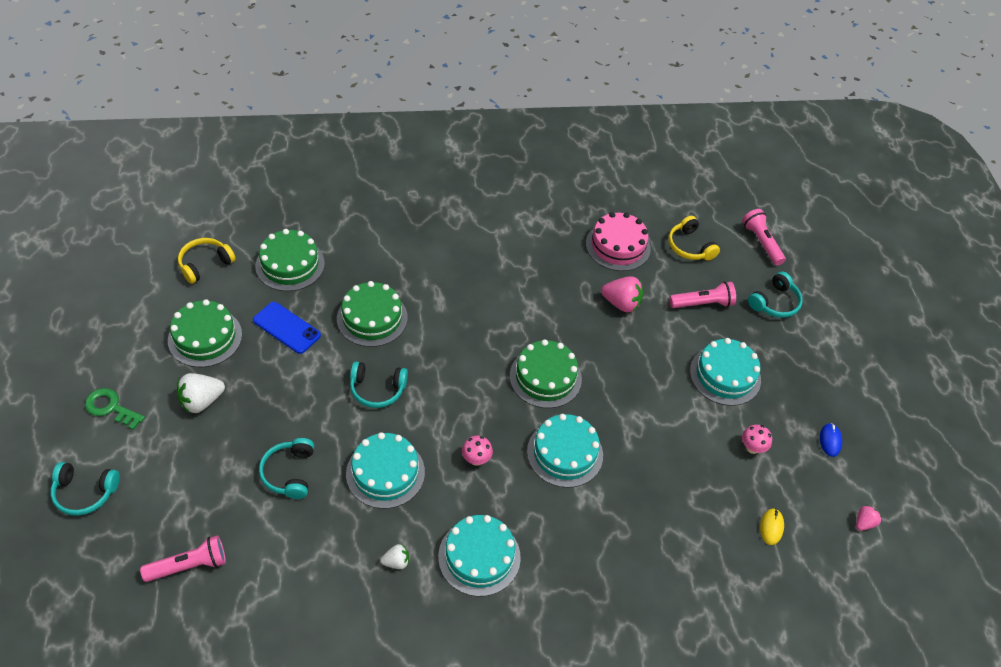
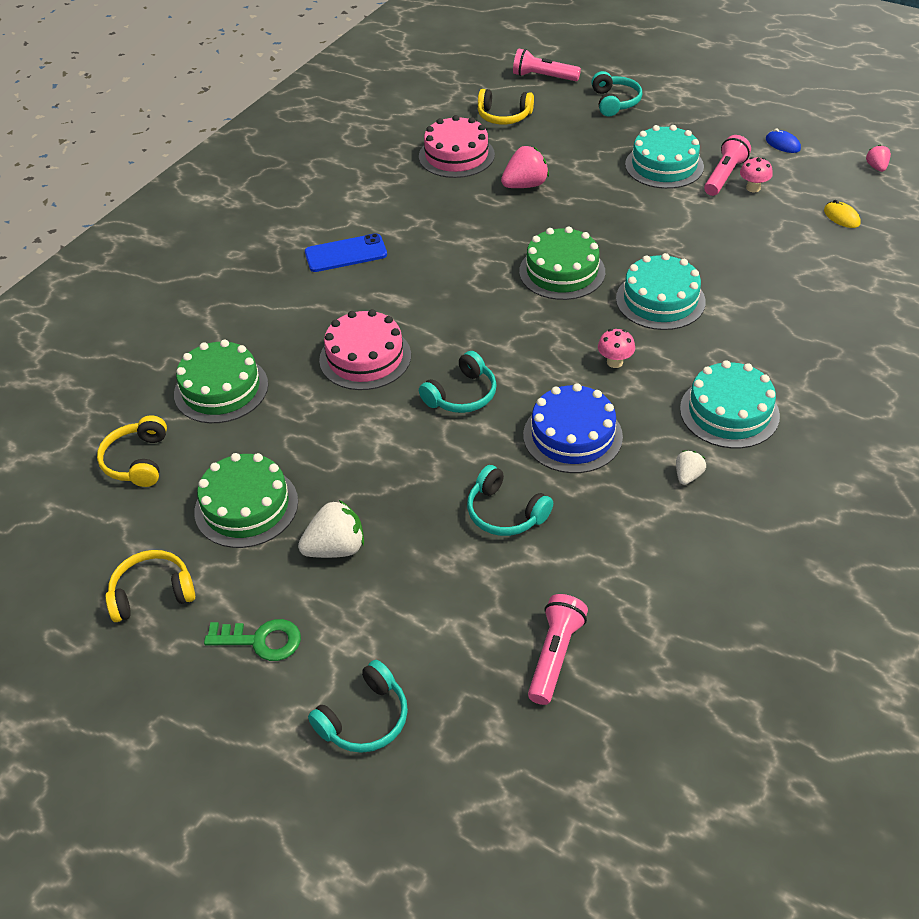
camera: 45 degrees left, 5 degrees down
(111, 408) = (261, 640): green key -> green key turned 150 degrees counterclockwise
(113, 336) = (152, 593): none -> yellow headphones
(201, 401) = (336, 548): white strawberry -> white strawberry turned 120 degrees counterclockwise
(287, 328) = (307, 430): blue phone -> blue phone (346, 253)
(372, 318) = (365, 357): green cake -> pink cake
(385, 473) = (572, 436): turquoise cake -> blue cake
(702, 303) = (574, 140): pink flashlight -> pink flashlight (724, 176)

